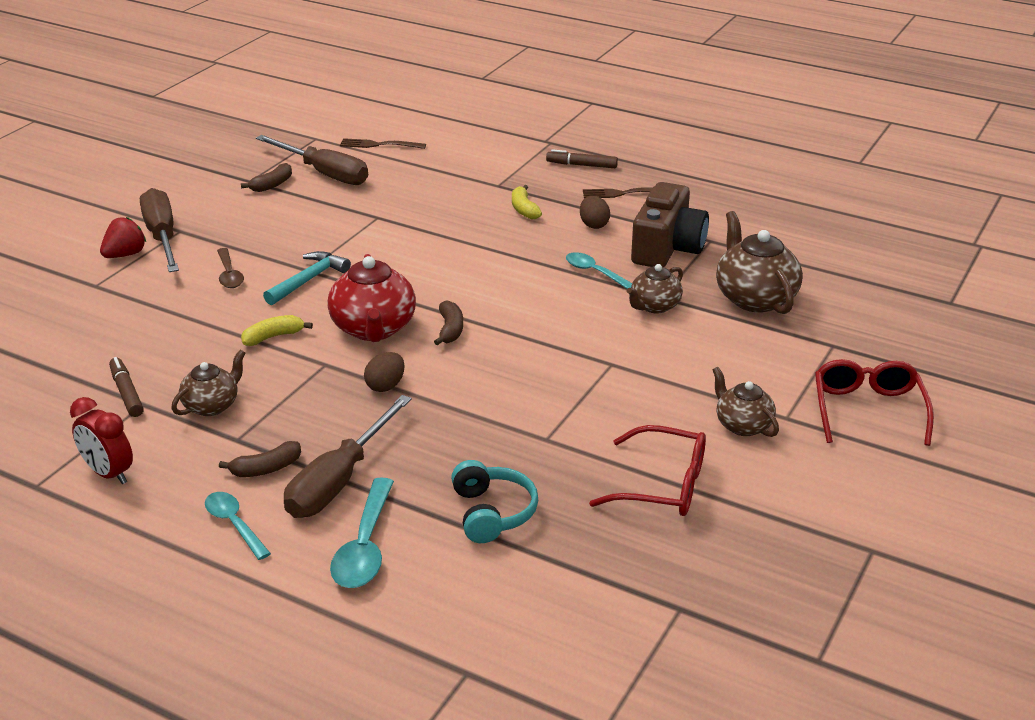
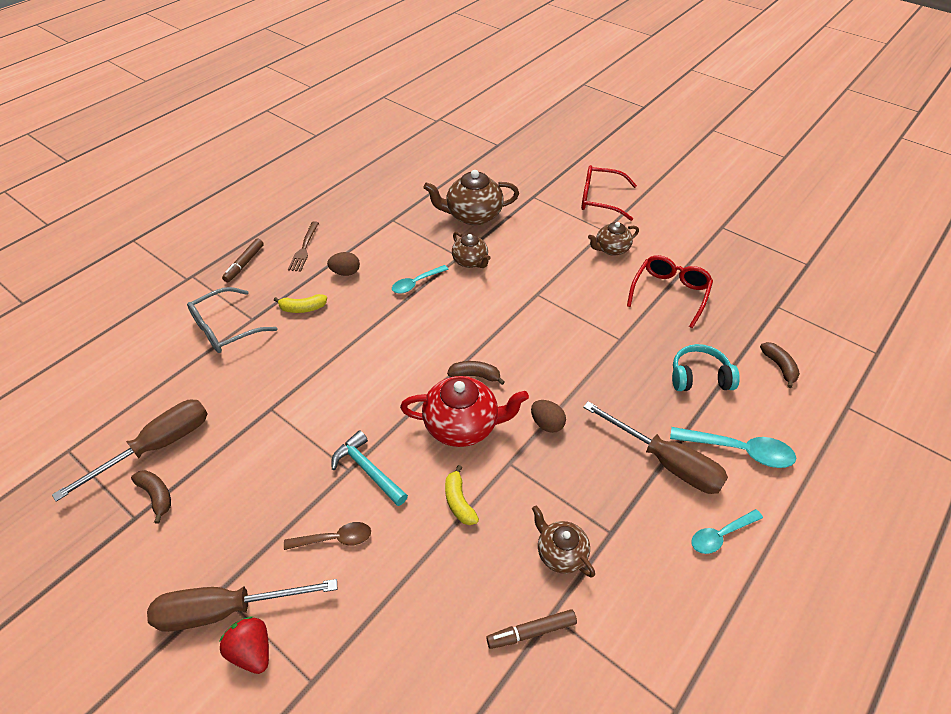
camera: 80 degrees left, 15 degrees up
(109, 473) = (657, 640): red clock -> none
(266, 469) = (651, 511): brown banana -> brown banana (779, 367)
(379, 145) = (119, 396): brown fork -> none
(479, 175) = (226, 328): none -> grey glasses
(667, 248) = (395, 241): brown camera -> none

